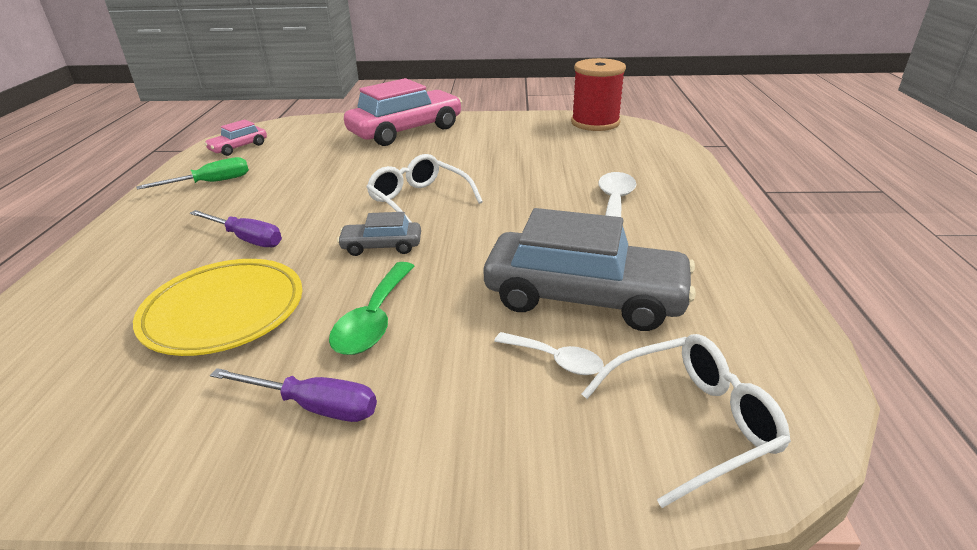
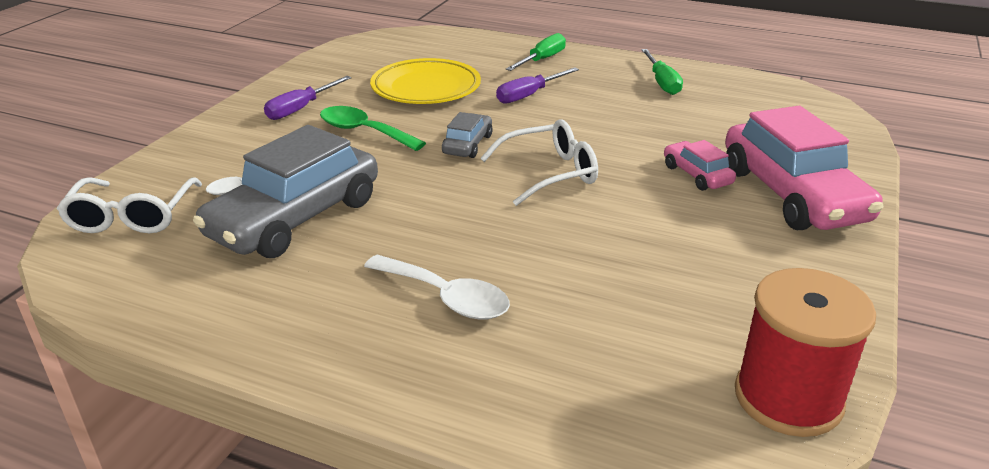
camera: 110 degrees right, 0 degrees up
(129, 251) = (542, 60): none -> green screwdriver
(239, 147) = (760, 94): pink car -> pink car (696, 175)

